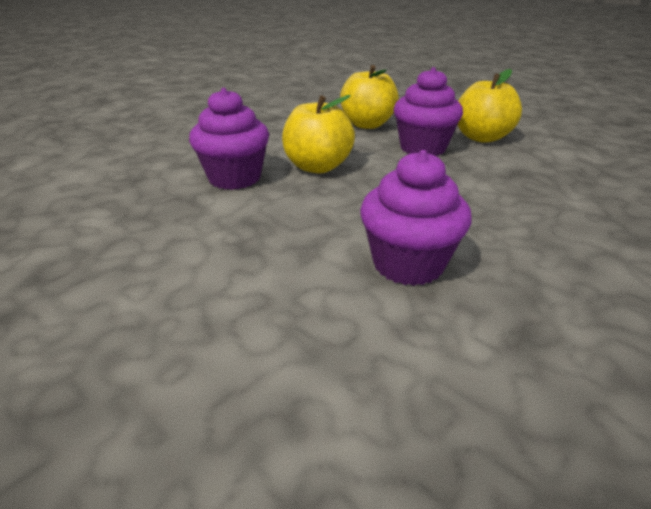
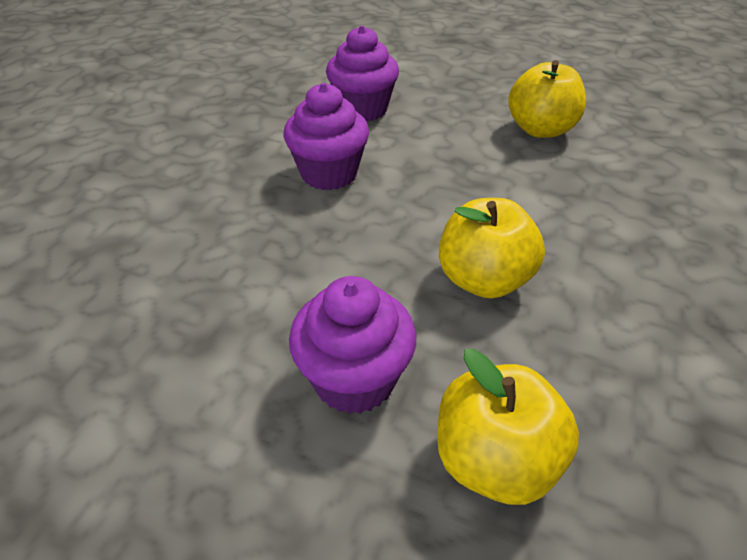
camera: 160 degrees right, 10 degrees up
(235, 178) = (558, 233): purple cupcake -> purple cupcake (363, 109)
(481, 137) = (244, 464): yellow apple -> yellow apple (540, 130)

